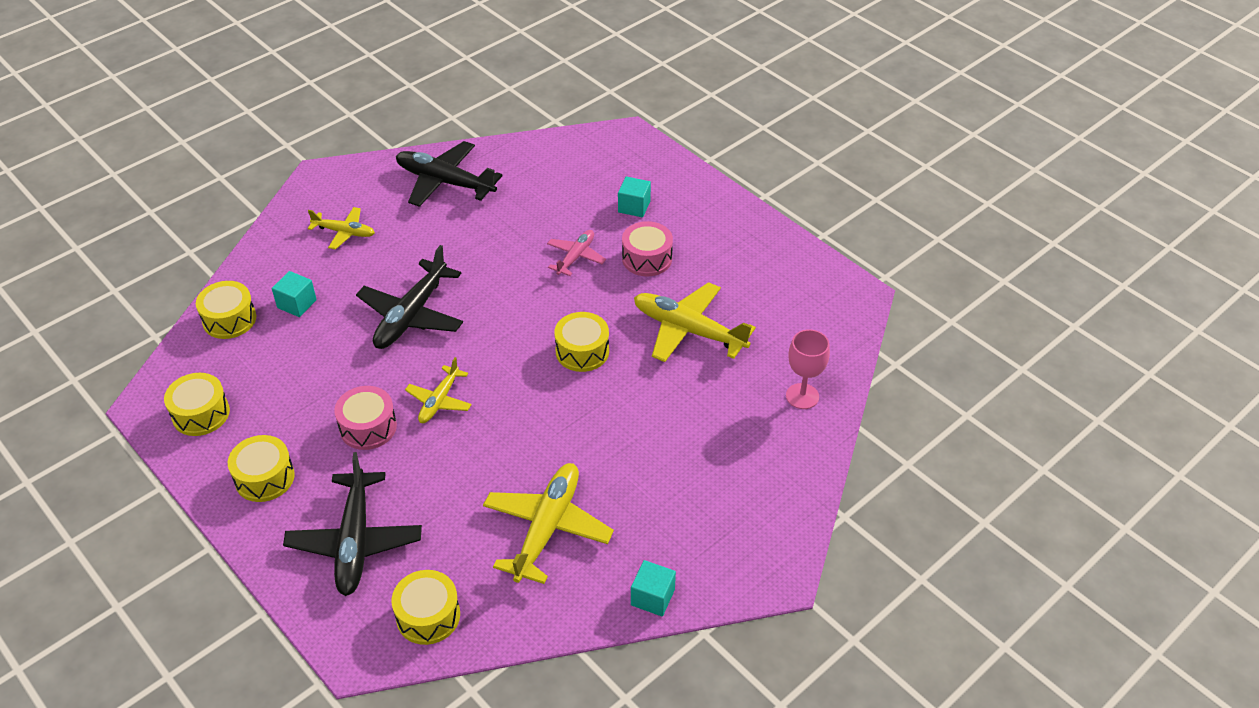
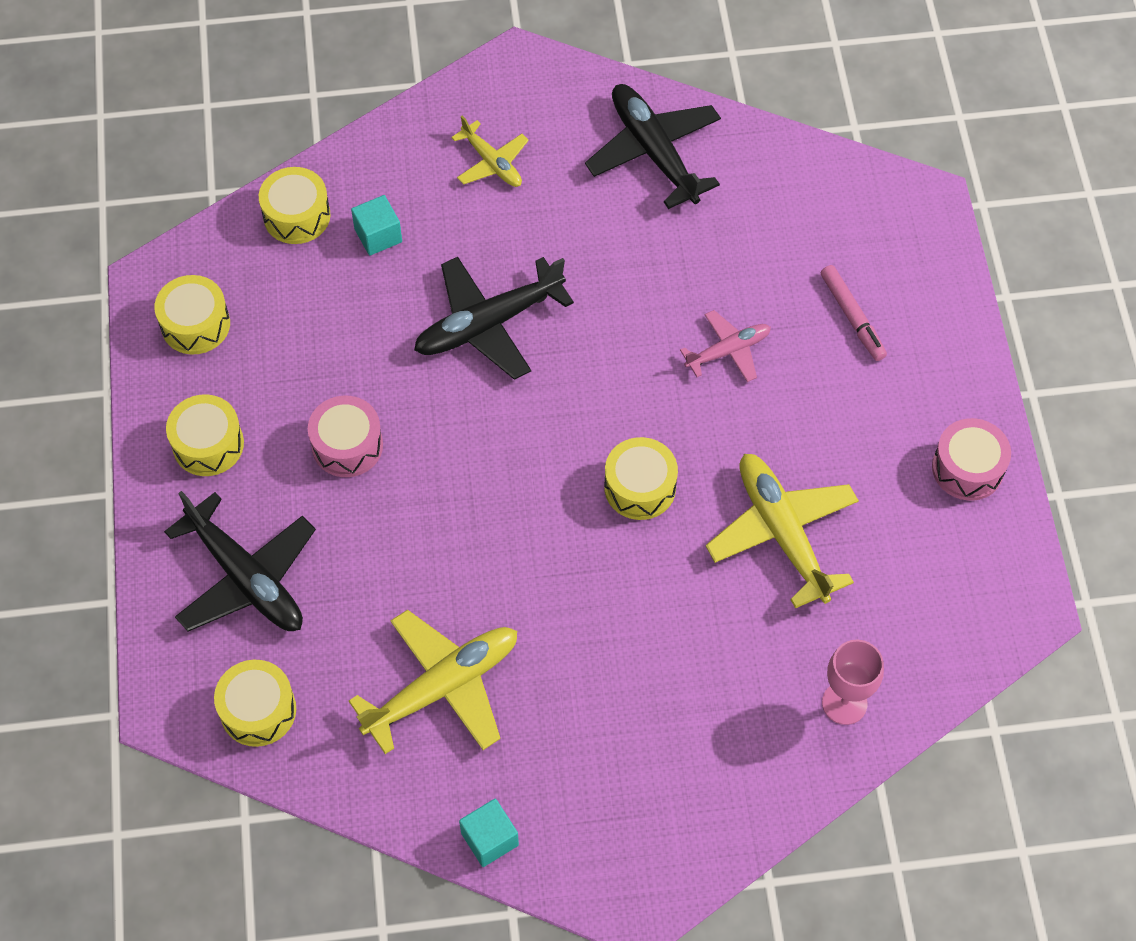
camera: 35 degrees right, 15 degrees up
(355, 541) = (246, 577): black plane -> black plane turned 75 degrees counterclockwise
(439, 401) = (442, 457): yellow plane -> none
(634, 207) = (852, 317): turquoise cube -> pink marker
(647, 258) = (810, 403): pink drum -> pink drum (967, 468)

